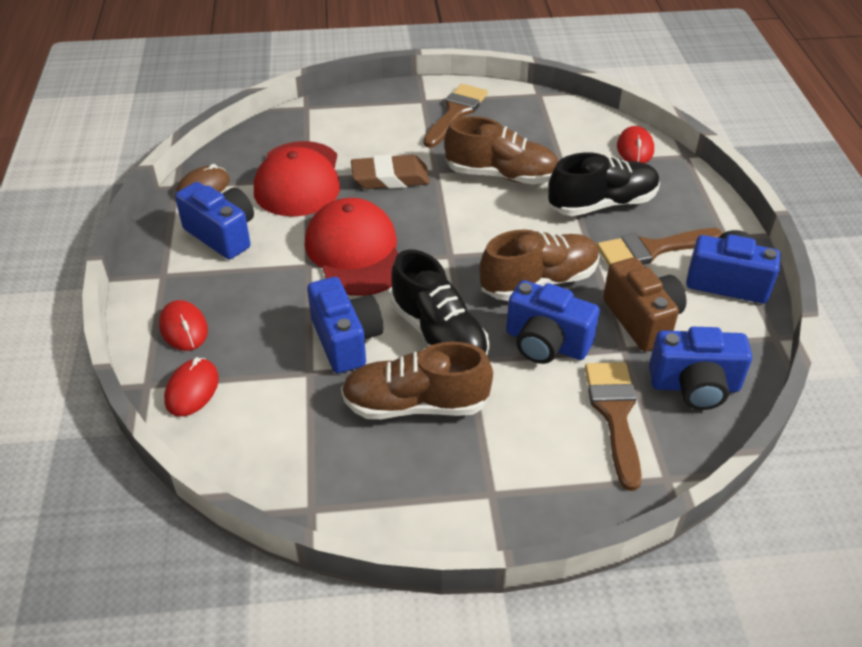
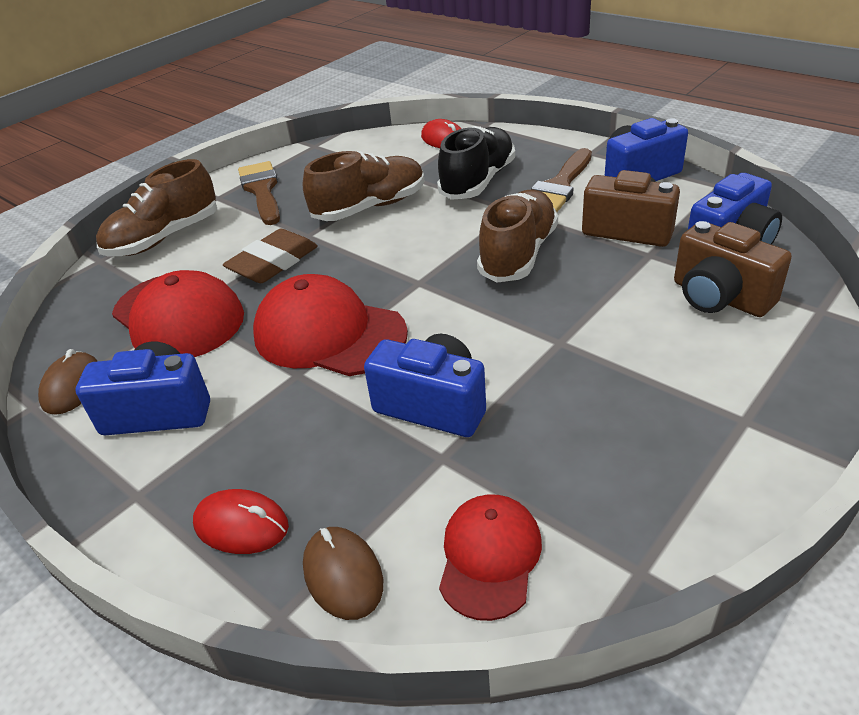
camera: 40 degrees left, 5 degrees down
(192, 390) = (343, 575): red mouse -> brown mouse
(259, 439) = (489, 557): none -> red cap
(415, 404) = (576, 406): brown shoe -> brown shoe (164, 238)
(438, 334) = (505, 341): black shoe -> none
(546, 343) = (594, 288): blue camera -> none
(614, 414) = (719, 297): brown brush -> brown camera

